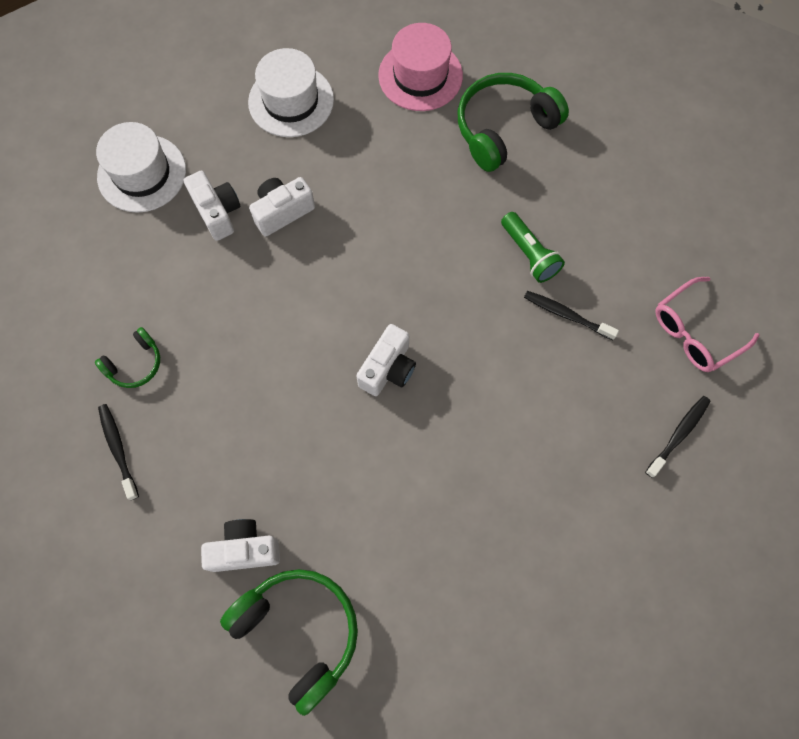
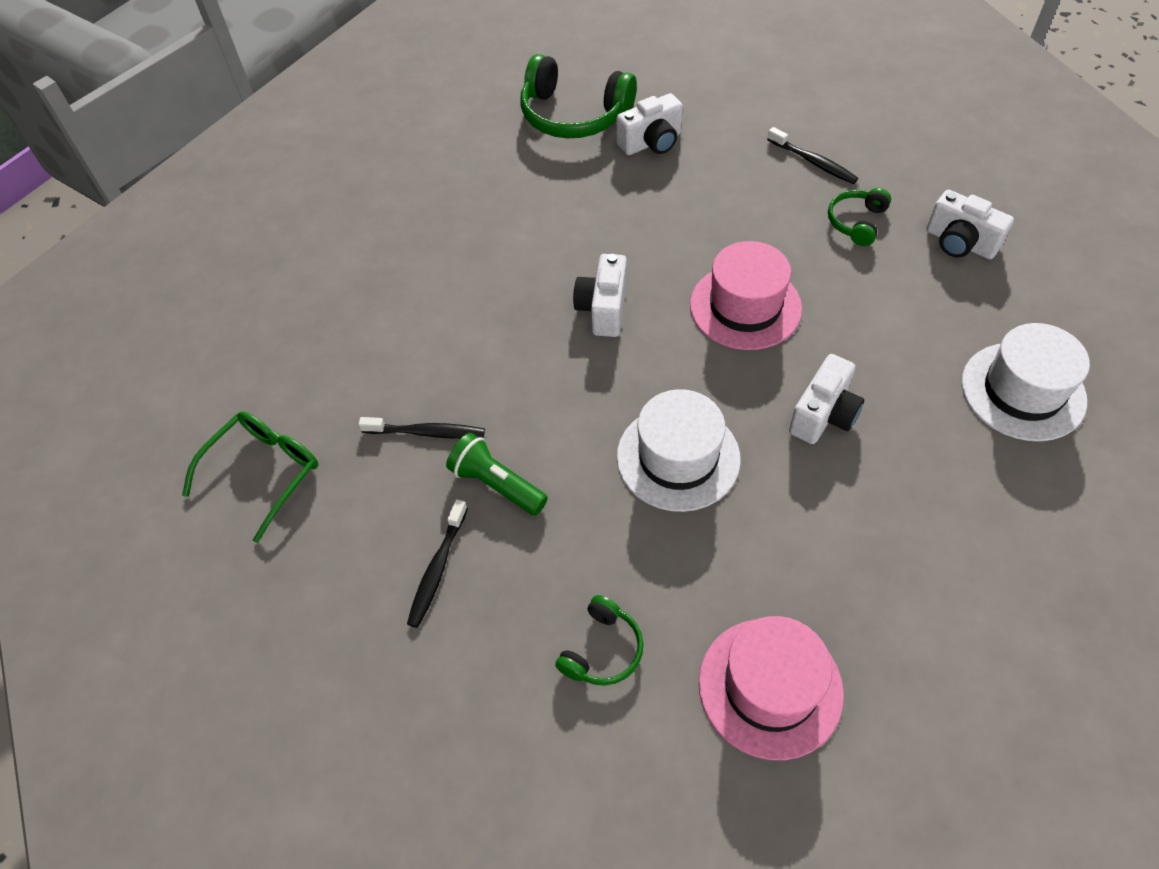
camera: 160 degrees right, 15 degrees down
(217, 212) = (897, 384): white camera -> white camera (960, 243)
(278, 321) = (745, 306): none -> pink hat
(291, 101) = (924, 563): white hat -> white hat (678, 457)
(504, 128) = (602, 650): green headphones -> green headphones, size x0.52
(678, 435) = (269, 362): black toothbrush -> black toothbrush (437, 568)
(695, 332) = (264, 472): pink glasses -> green glasses

